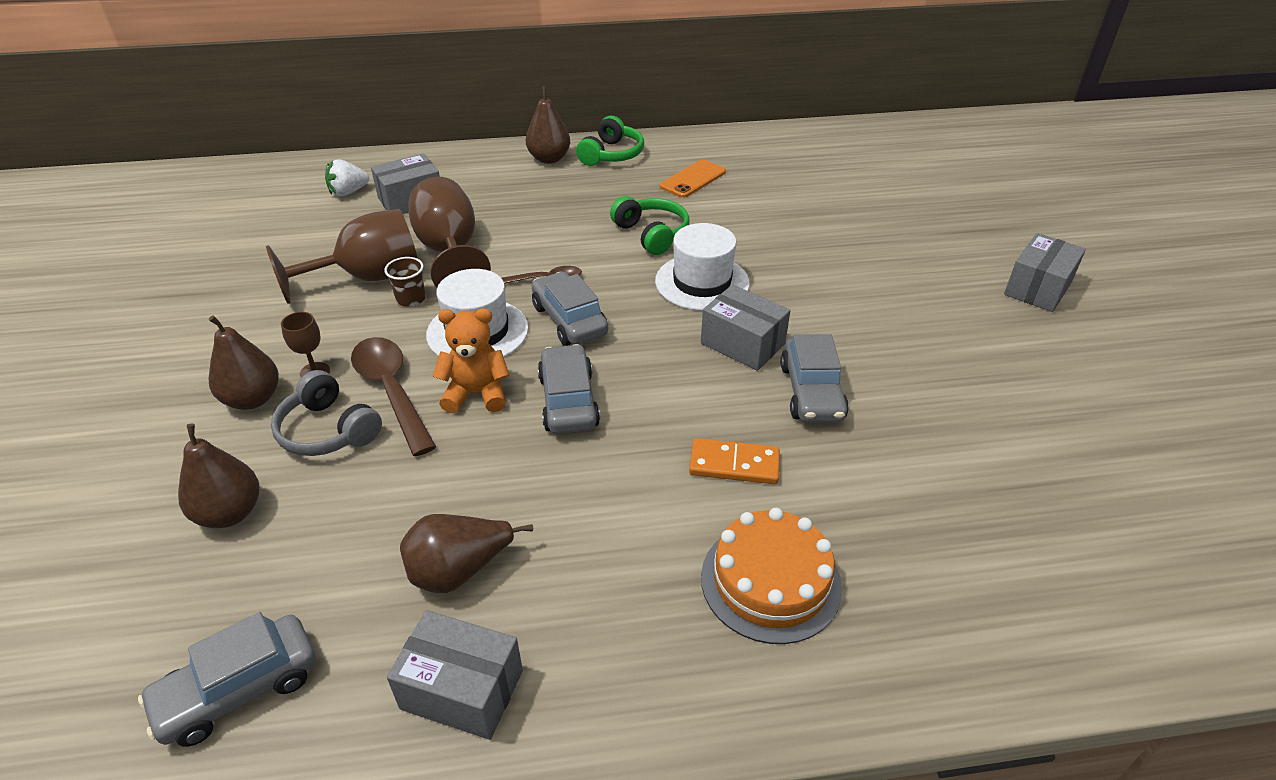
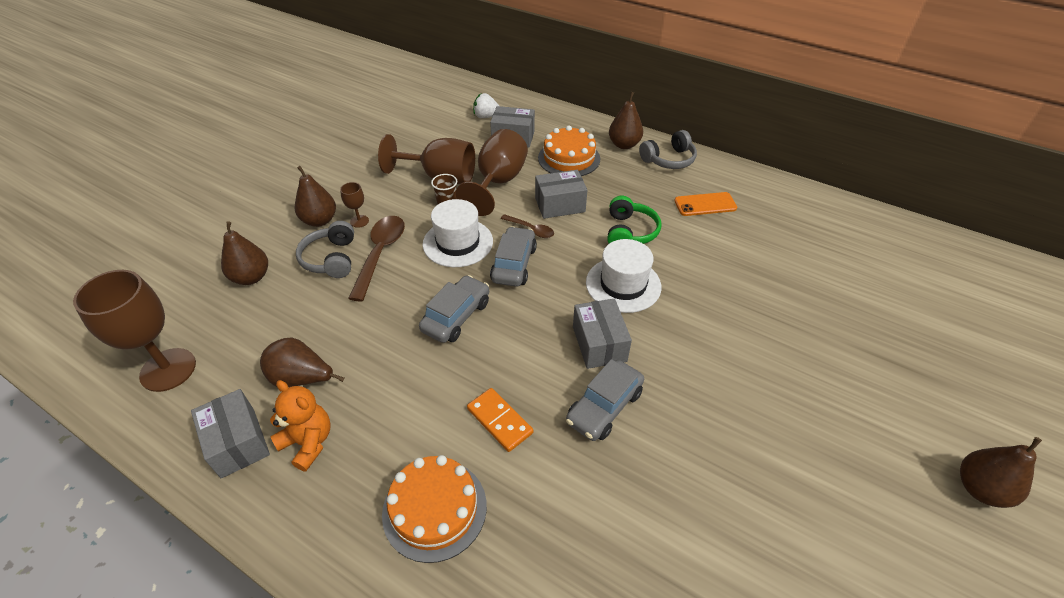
camera: 40 degrees right, 5 degrees up
(239, 689) = (168, 370): grey car -> brown goblet
(476, 394) = (416, 281): orange teddy bear -> orange teddy bear (308, 442)
(504, 195) = (569, 158): none -> orange cake
(611, 154) = (668, 160): green headphones -> grey headphones
(1038, 288) = (891, 444): grey box -> grey box (560, 205)
(1116, 285) = (980, 489): none -> brown pear

